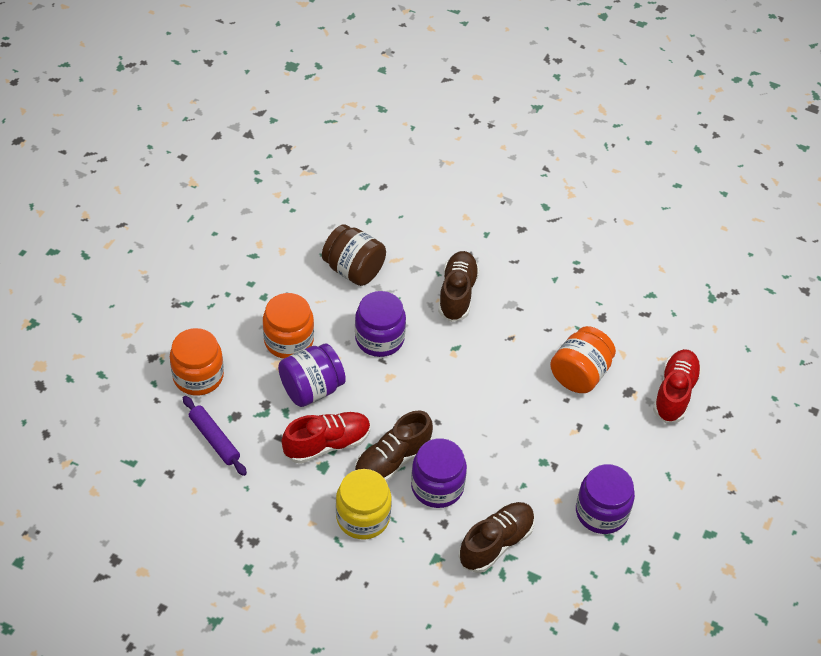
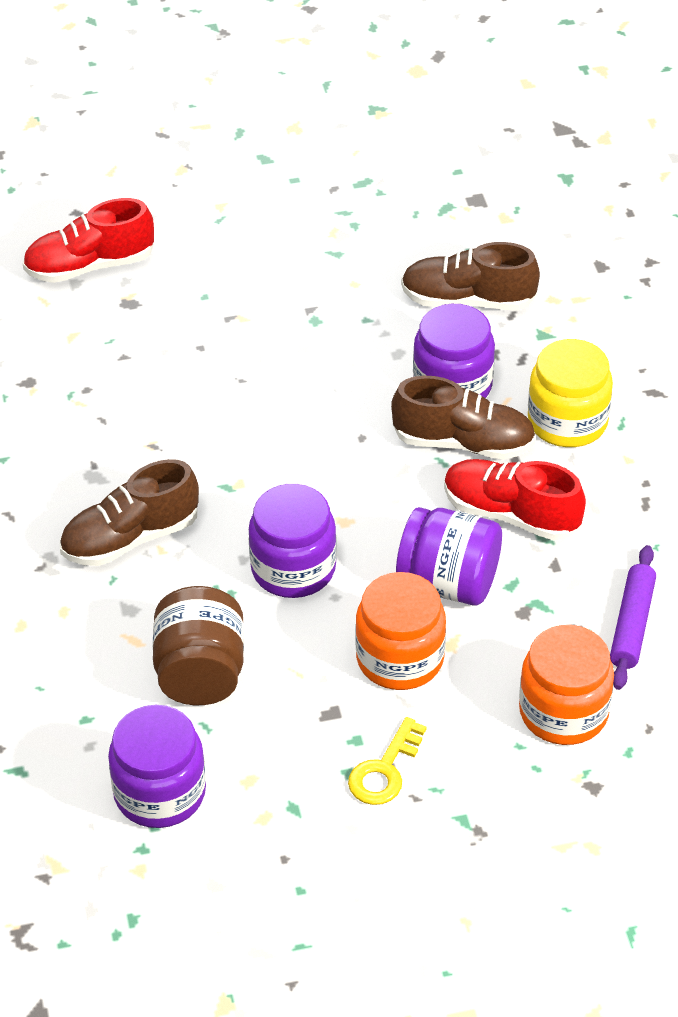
camera: 125 degrees left, 5 degrees down
(238, 295) = (384, 770): none -> yellow key
(580, 374) = (147, 355): orange jar -> none
(601, 512) = (330, 244): purple jar -> purple jar (160, 793)

